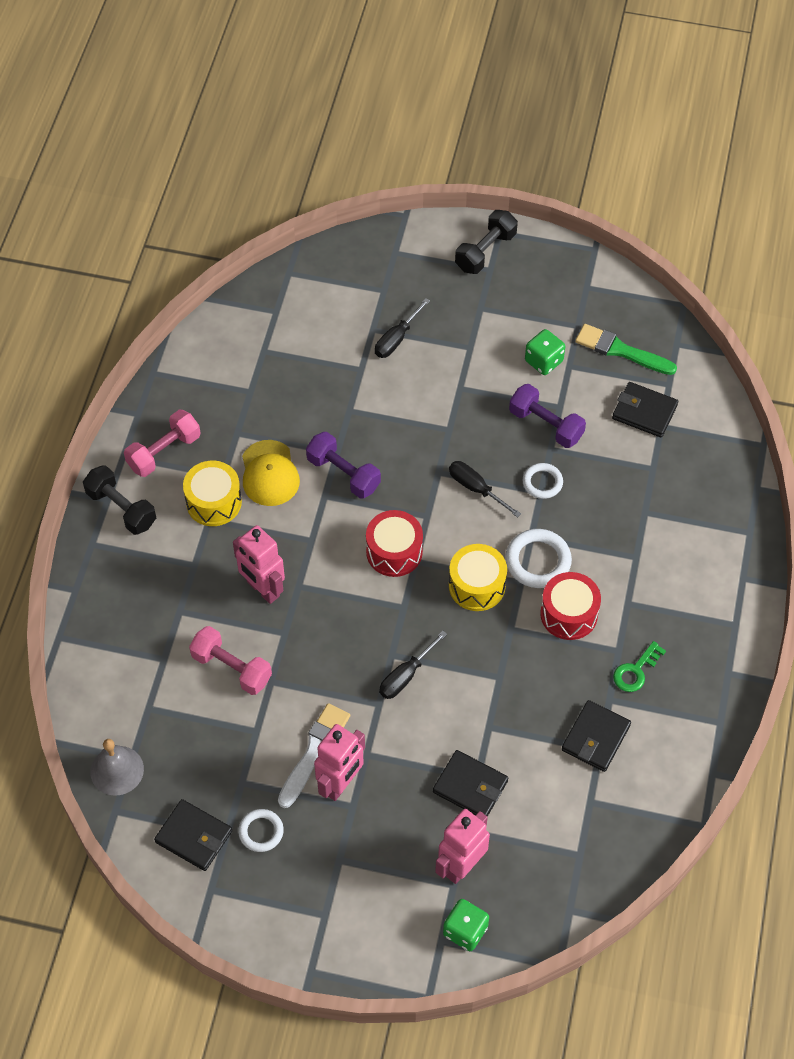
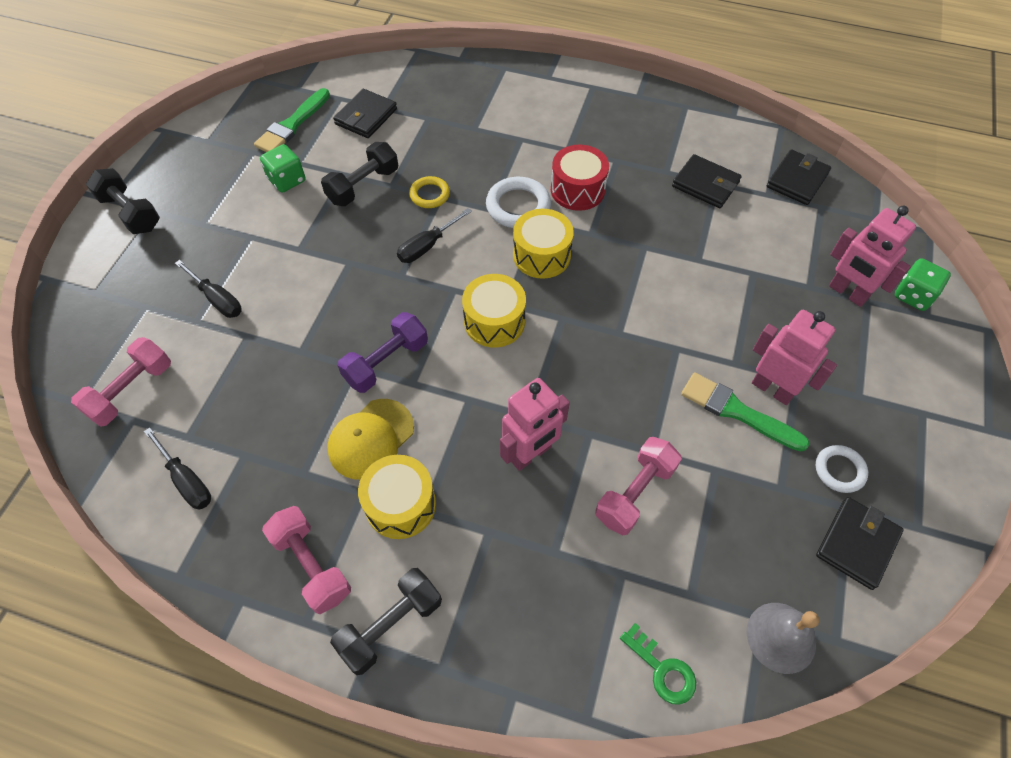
camera: 85 degrees left, 0 degrees up
(269, 473) = (371, 439): yellow cap -> yellow cap turned 135 degrees clockwise
(301, 303) = (131, 391): none -> pink dumbbell
(314, 752) = (737, 412): white brush -> green brush
(394, 552) = (494, 321): red drum -> yellow drum
(405, 676) = (644, 322): black screwdriver -> black screwdriver (187, 481)
(470, 786) = (763, 279): black wallet -> black wallet (797, 180)
(542, 482) = (429, 195): white ring -> yellow ring
(546, 425) = (363, 186): purple dumbbell -> black dumbbell
(636, 671) = (637, 151): green key -> green key (662, 669)

